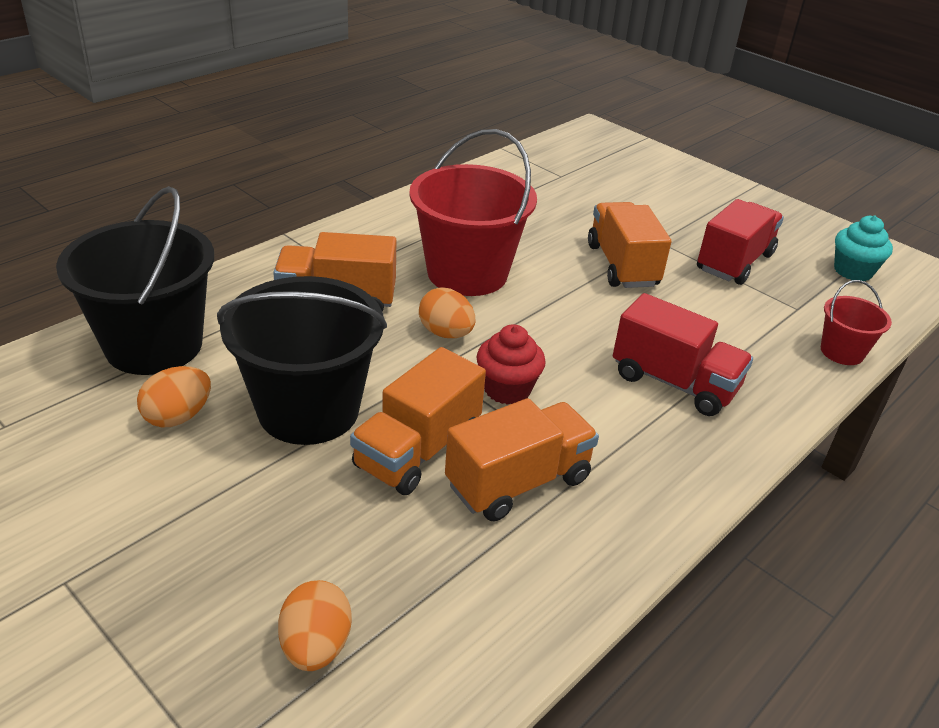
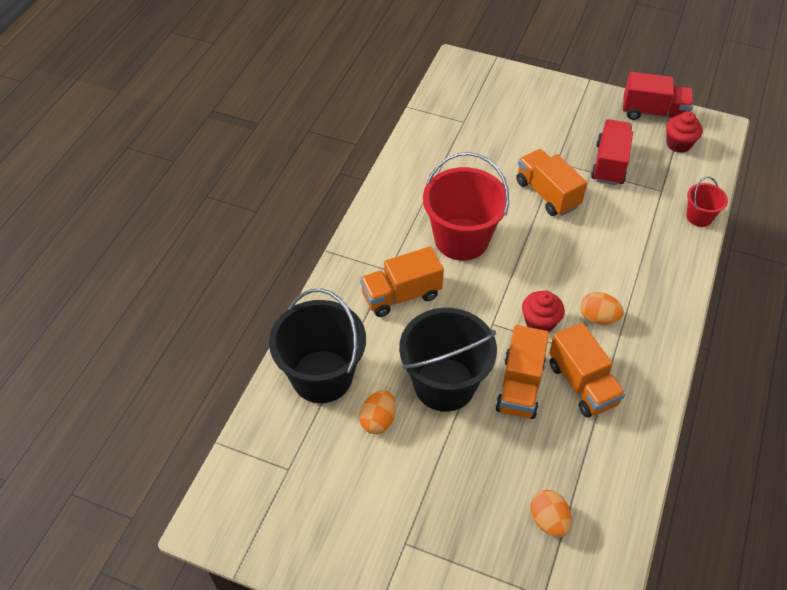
camera: 20 degrees left, 15 degrees up
(446, 333) = (480, 294): orange egg -> orange egg (598, 318)
(518, 482) = (582, 384): orange truck -> orange truck turned 120 degrees clockwise
(674, 382) = (623, 279): red truck -> red truck (653, 113)
(853, 271) = (678, 144): turquoise cupcake -> red cupcake

